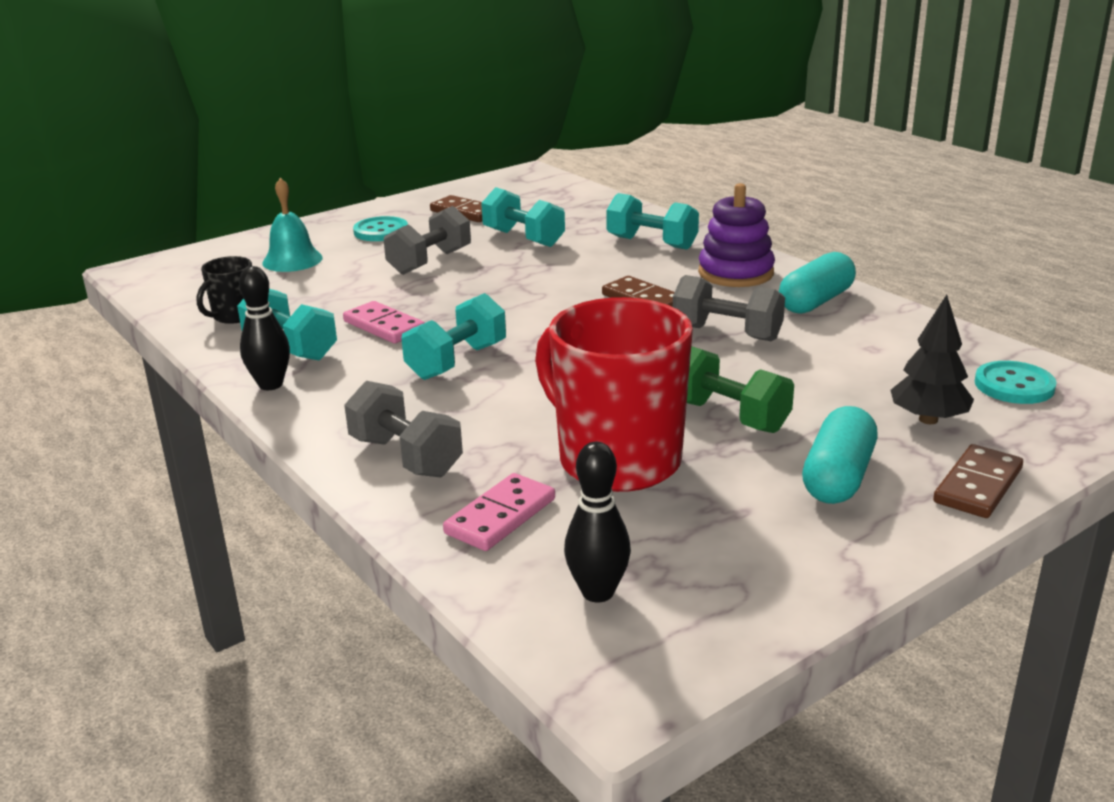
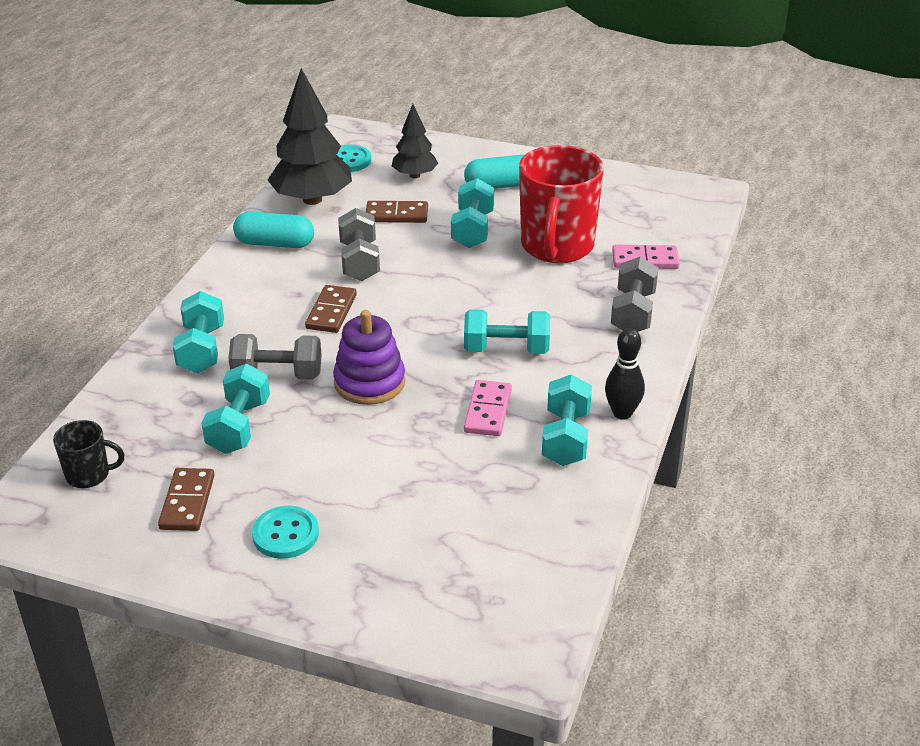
camera: 125 degrees left, 10 degrees up
(233, 316) = (550, 507): black mug -> black mug (89, 475)
(292, 260) = (408, 552): turquoise bell -> none
(430, 262) = (341, 455): grey dumbbell -> grey dumbbell (277, 374)
(598, 592) = (663, 215): black bowling pin -> none
(727, 416) = (472, 230): green dumbbell -> turquoise dumbbell
(735, 273) = (244, 289): purple stacking toy -> purple stacking toy (369, 382)
(908, 340) = (312, 199): none -> black tree
(977, 485) = (470, 153): brown domino -> brown domino (396, 215)

